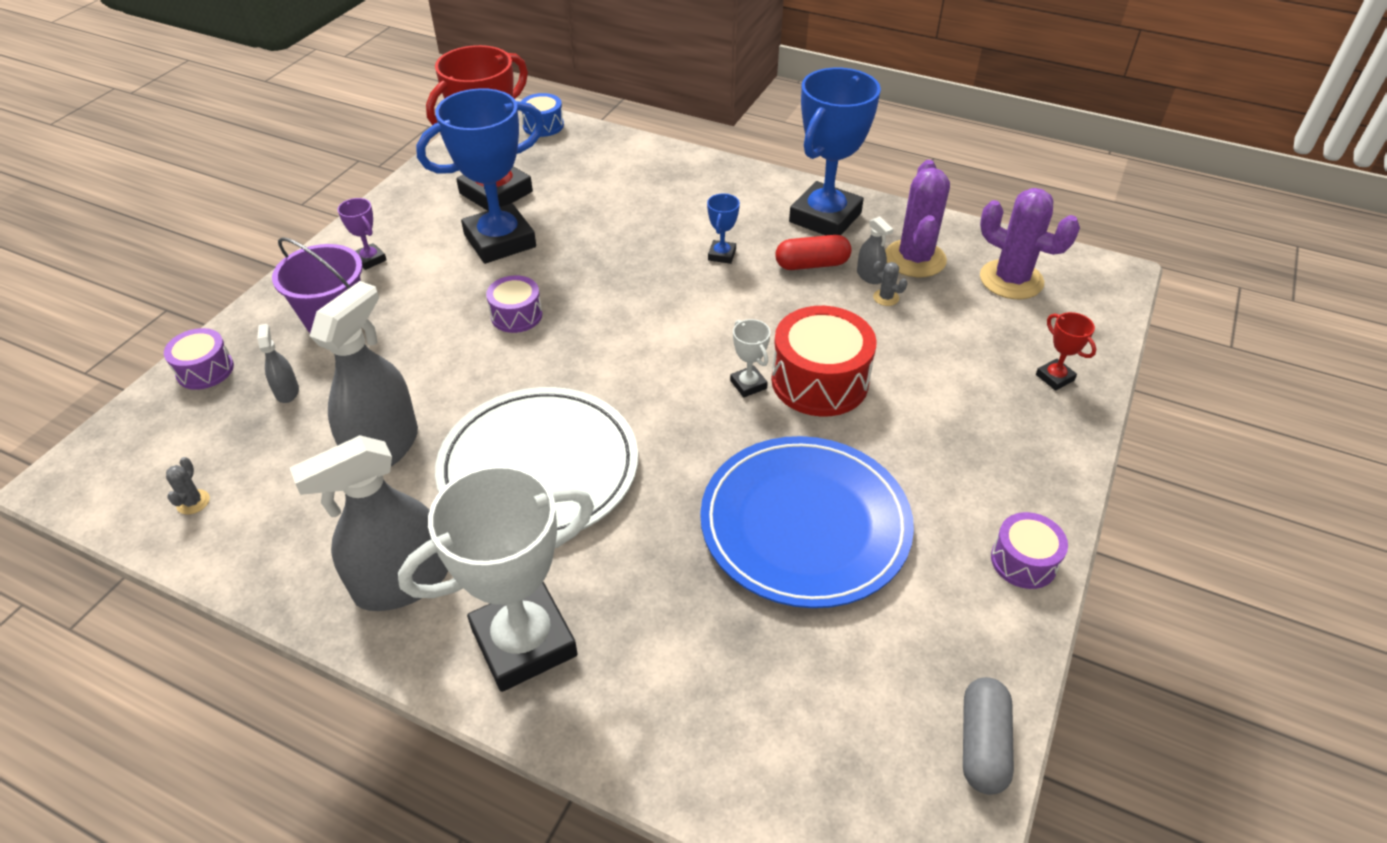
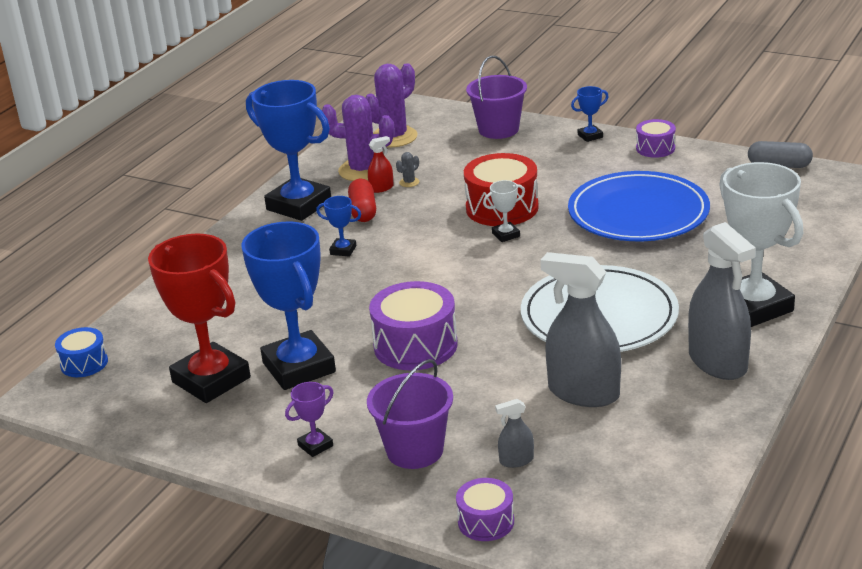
camera: 85 degrees left, 15 degrees down
(193, 502) = (657, 485): grey cactus -> none
(516, 315) = (415, 345): purple drum -> purple drum, size x1.77
(869, 276) = (381, 188): grey spray bottle -> red spray bottle
(1053, 479) = (590, 136): none -> blue trophy
(1054, 377) = (498, 129): red trophy -> purple bucket

